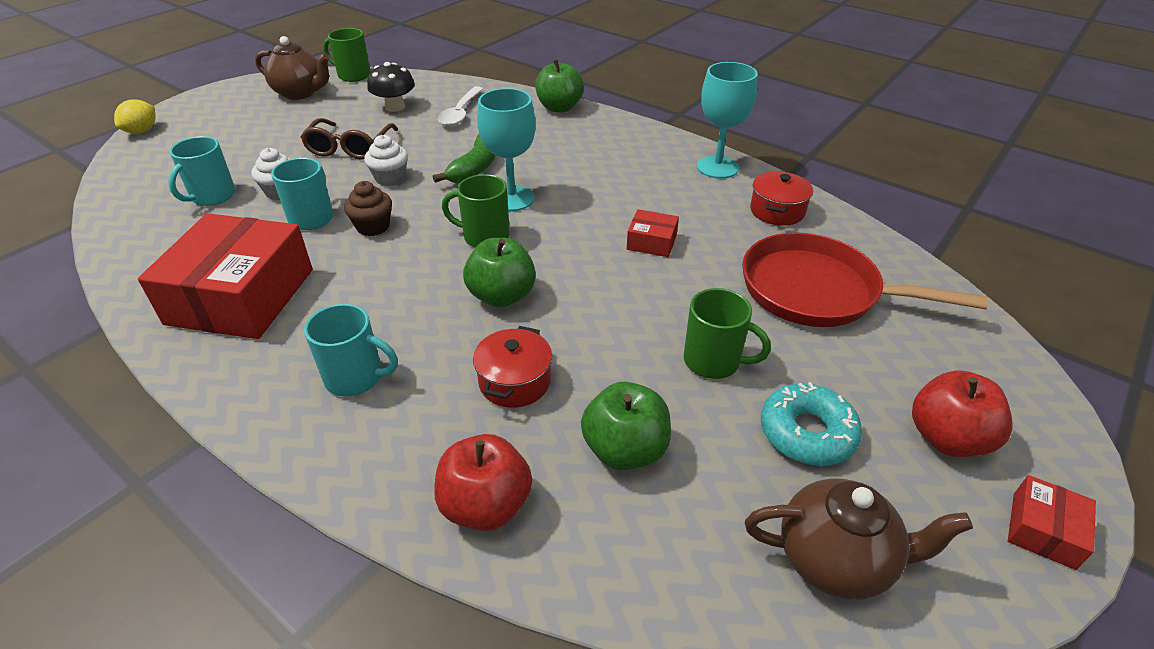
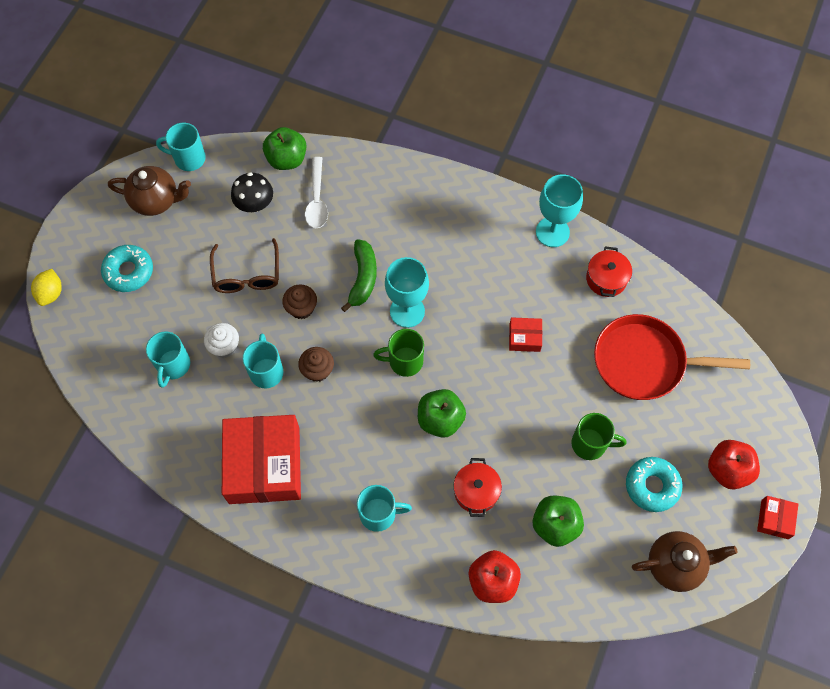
camera: 15 degrees left, 25 degrees up
(231, 129) = (129, 271): none -> turquoise donut
(353, 75) = (188, 158): green mug -> turquoise mug
(390, 178) = (301, 308): white cupcake -> brown cupcake
(559, 108) = (400, 172): green apple -> green apple (287, 159)

